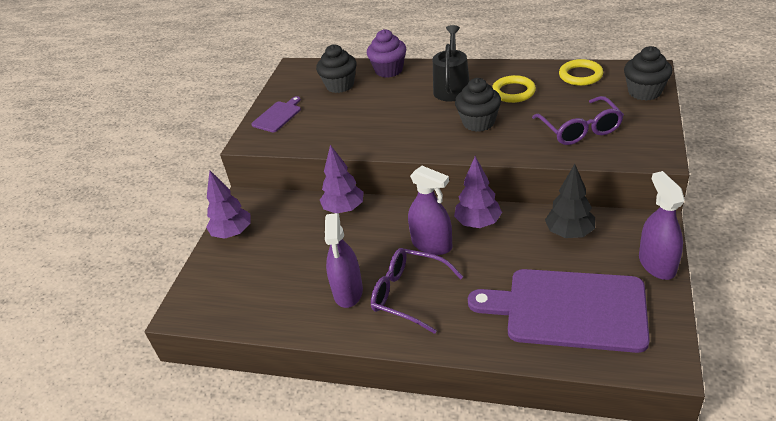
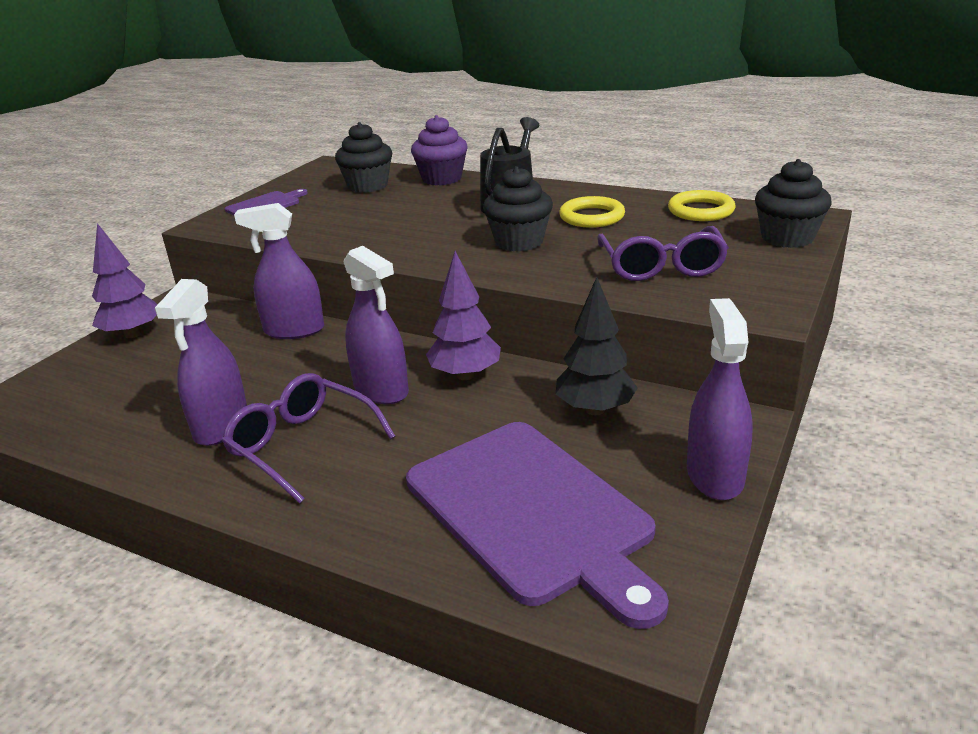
camera: 10 degrees right, 10 degrees down
(344, 209) = (294, 330): purple tree -> purple spray bottle
(569, 309) = (531, 512): purple cutting board -> purple cutting board turned 150 degrees counterclockwise

